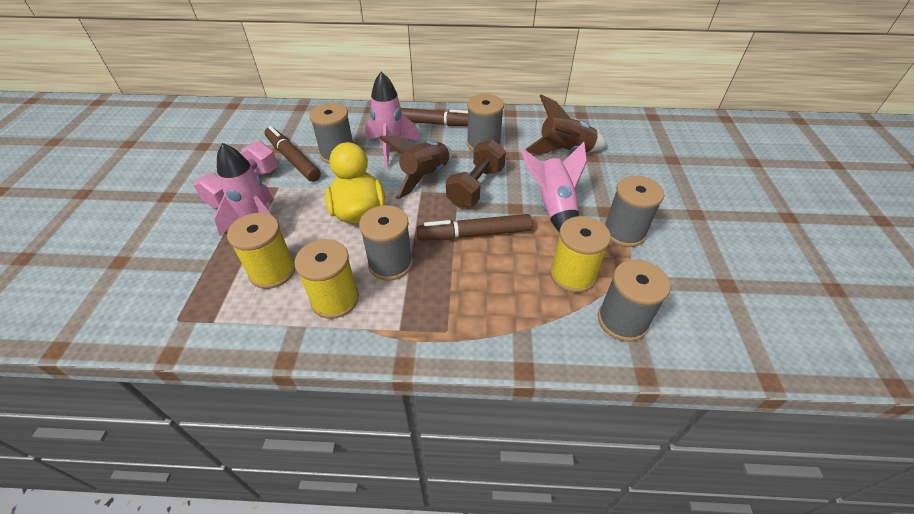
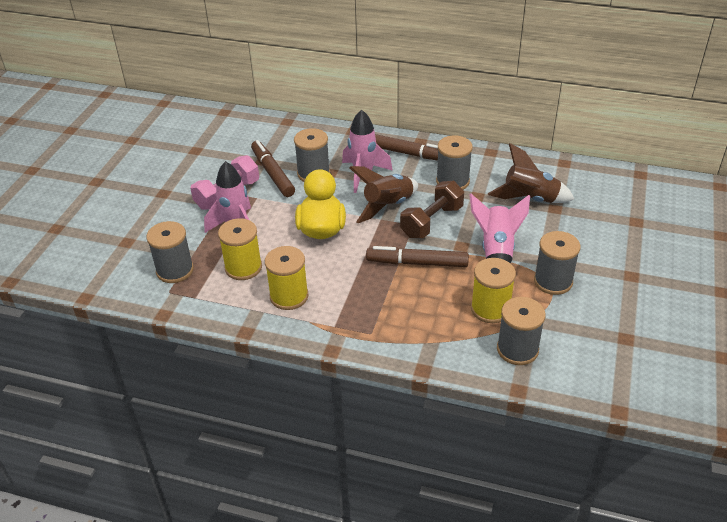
camera: 15 degrees right, 5 degrees down
(390, 264) = (339, 276): grey spool -> grey spool (175, 270)

